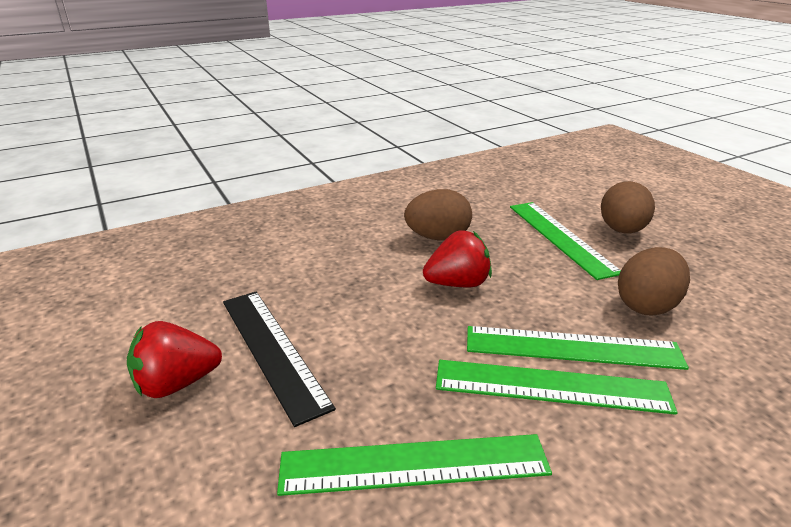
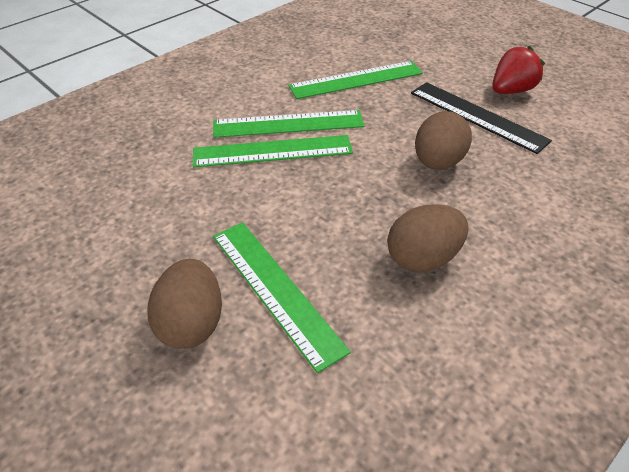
camera: 165 degrees right, 15 degrees up
(458, 284) = (375, 194): red strawberry -> none
(647, 305) = (202, 201): brown egg -> brown egg (438, 162)

